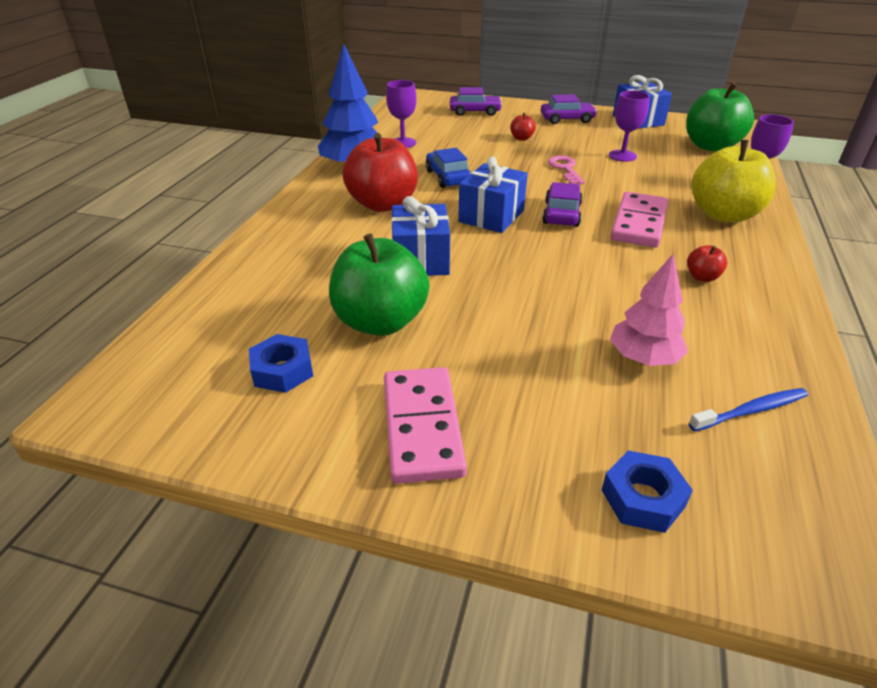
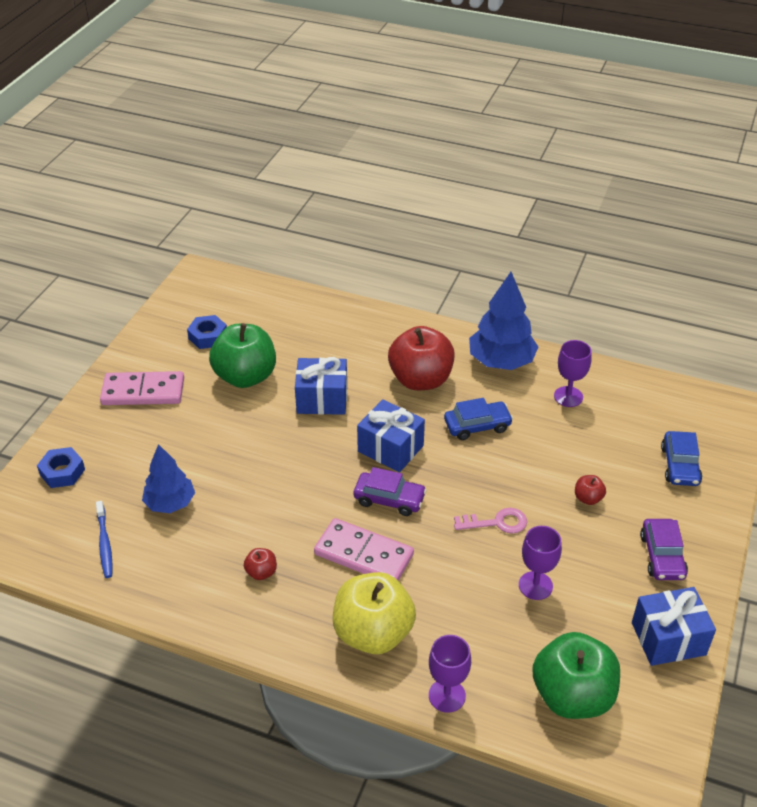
camera: 95 degrees right, 5 degrees up
(475, 111) = (680, 465): purple car -> blue car
(643, 358) = (170, 503): pink tree -> blue tree

